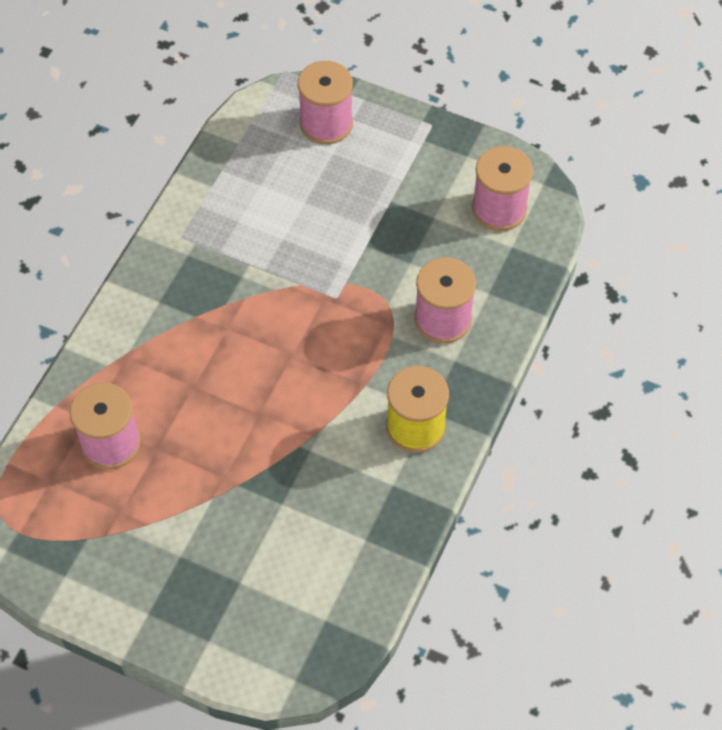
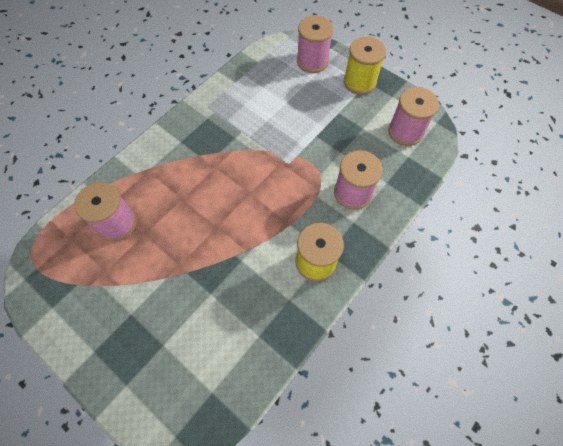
camera: 15 degrees right, 5 degrees up
(410, 143) = (359, 82): none -> yellow spool

